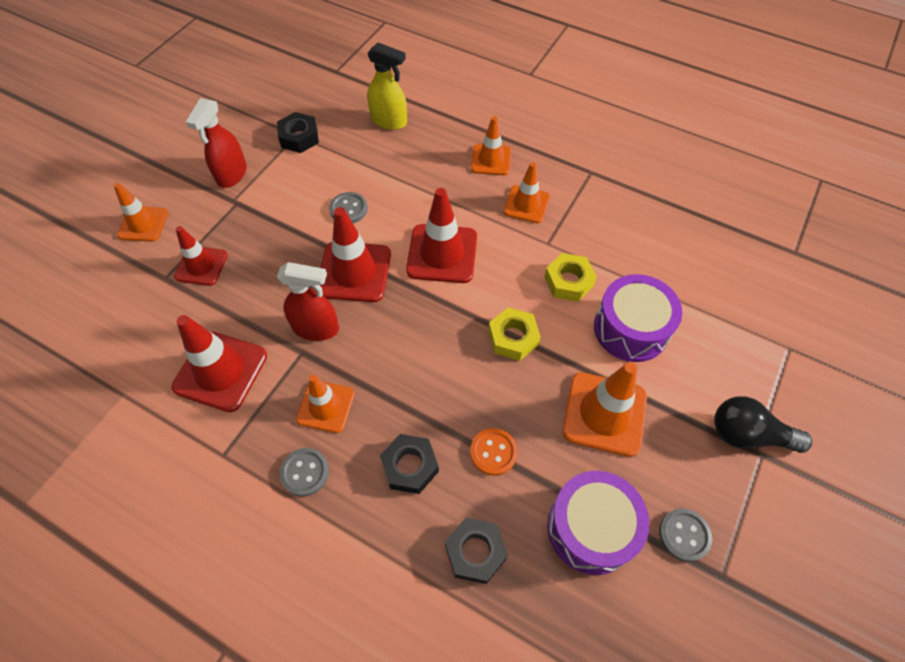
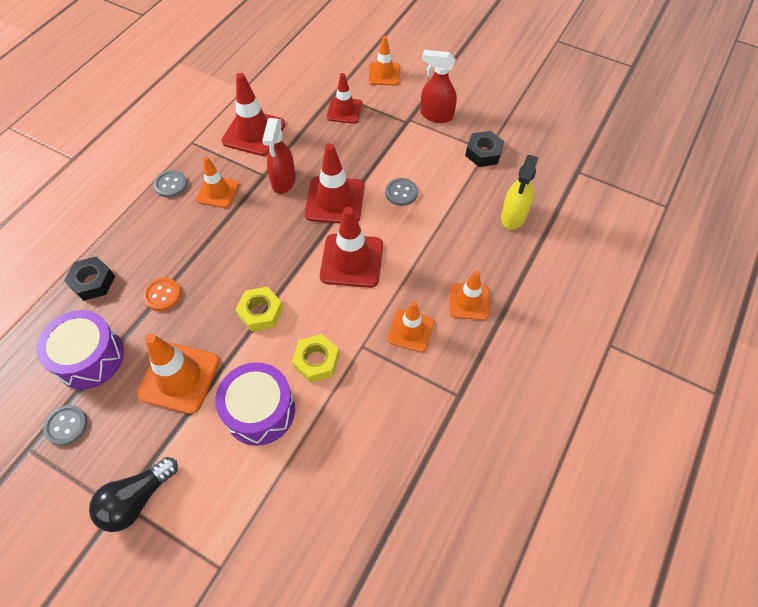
camera: 90 degrees right, 0 degrees up
(410, 466) = (162, 243): black nut -> none
(748, 435) = (137, 499): black light bulb -> black light bulb turned 150 degrees counterclockwise

